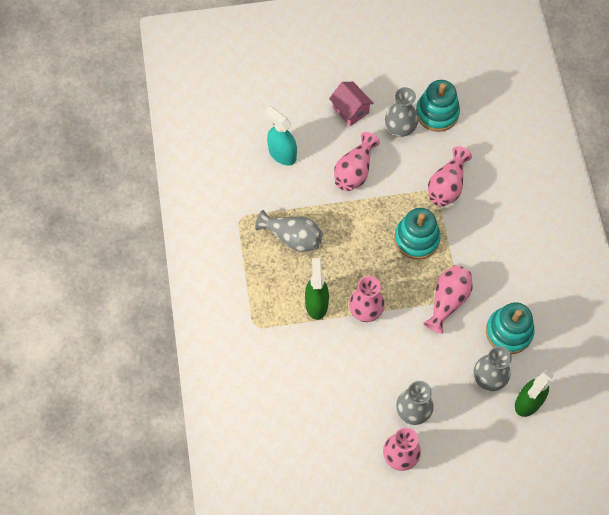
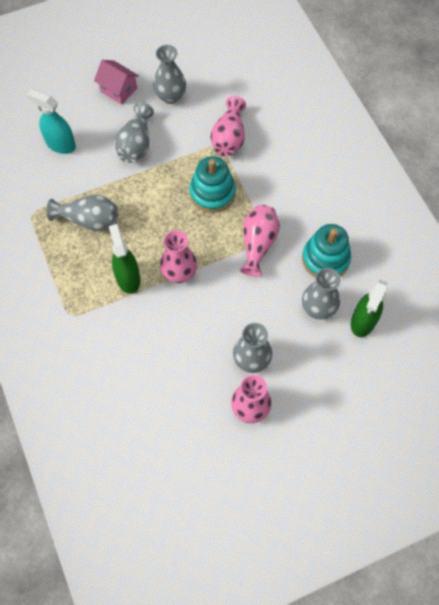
camera: 15 degrees left, 0 degrees up
(354, 171) = (136, 144): pink vase -> grey vase
(437, 113) = (202, 75): turquoise stacking toy -> none

